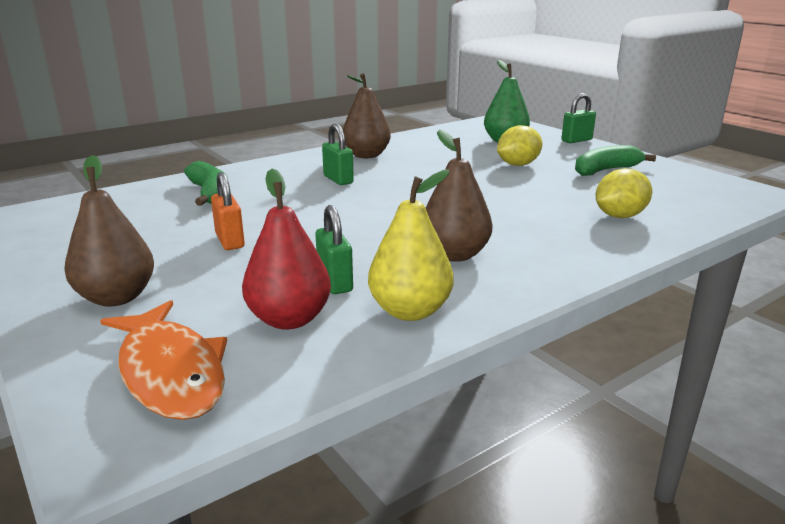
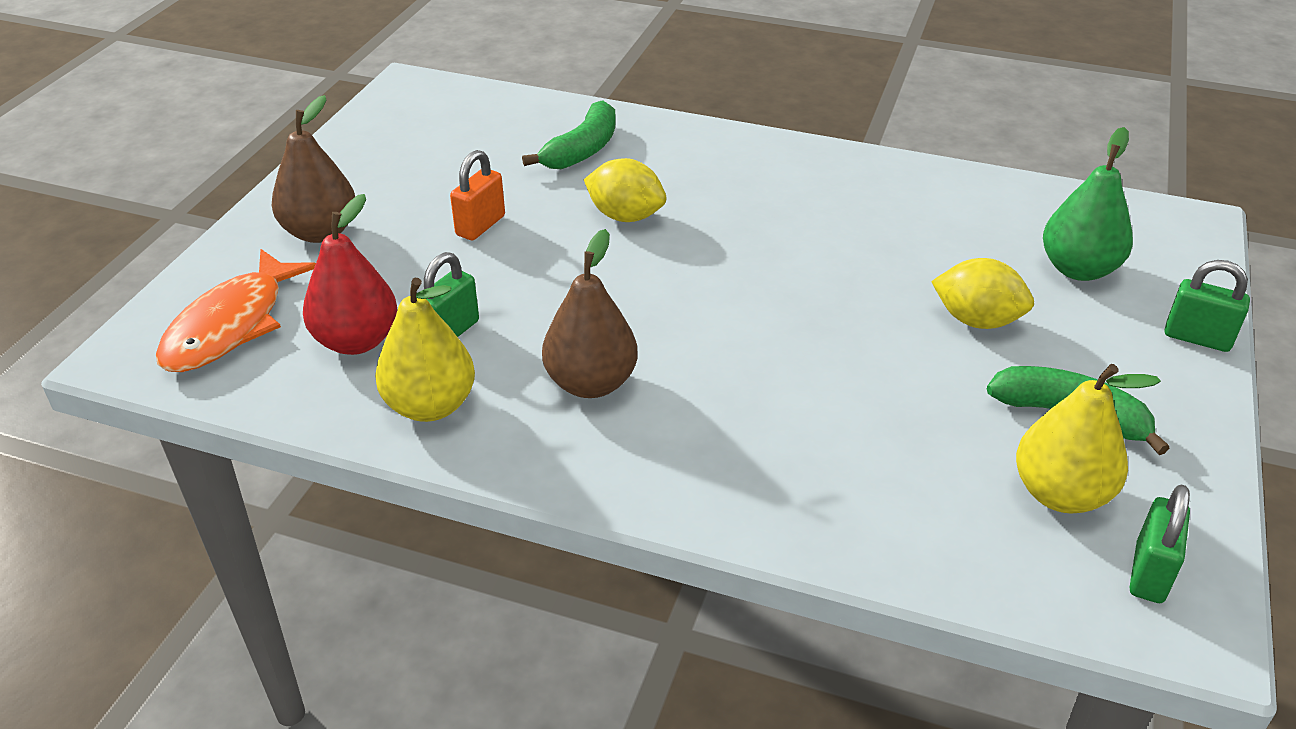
camera: 55 degrees right, 15 degrees up
(338, 180) = (723, 205): green padlock -> green padlock (1149, 573)
(366, 155) = (838, 184): brown pear -> none
(619, 216) = (871, 483): yellow lemon -> yellow lemon (625, 216)
(659, 187) = (1060, 494): none -> yellow pear

